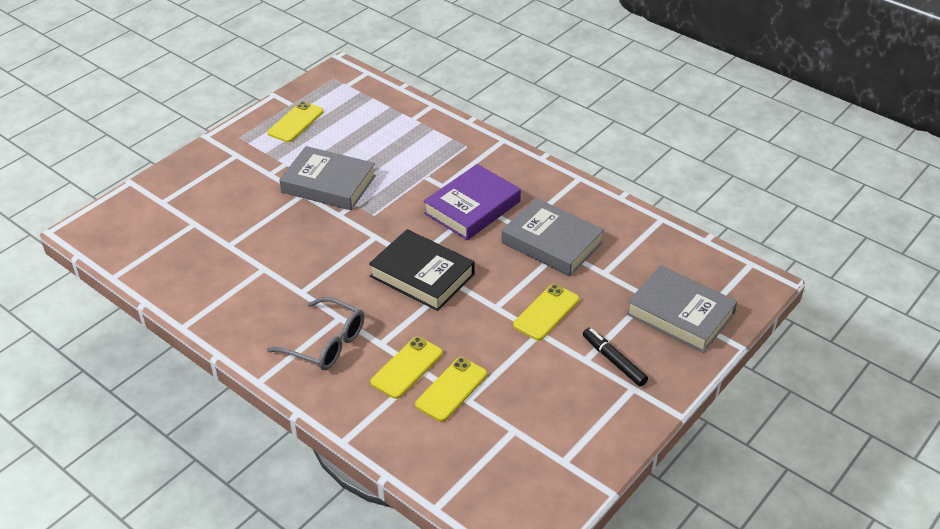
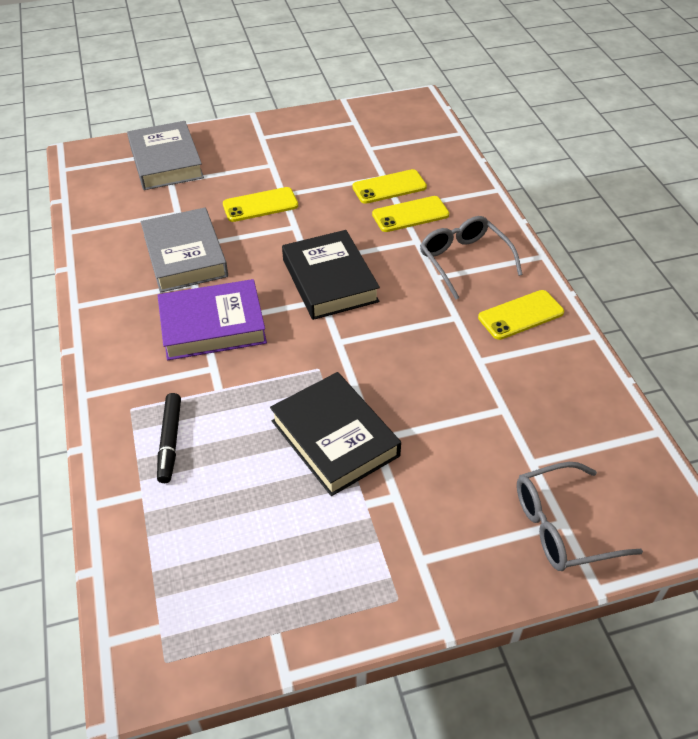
camera: 145 degrees left, 5 degrees up
(161, 200) = (563, 526): none -> grey glasses
(296, 122) = (297, 582): yellow phone -> yellow phone (520, 315)
(328, 184) = (335, 438): grey book -> black book
(614, 361) = (253, 155): black marker -> black marker (170, 441)

